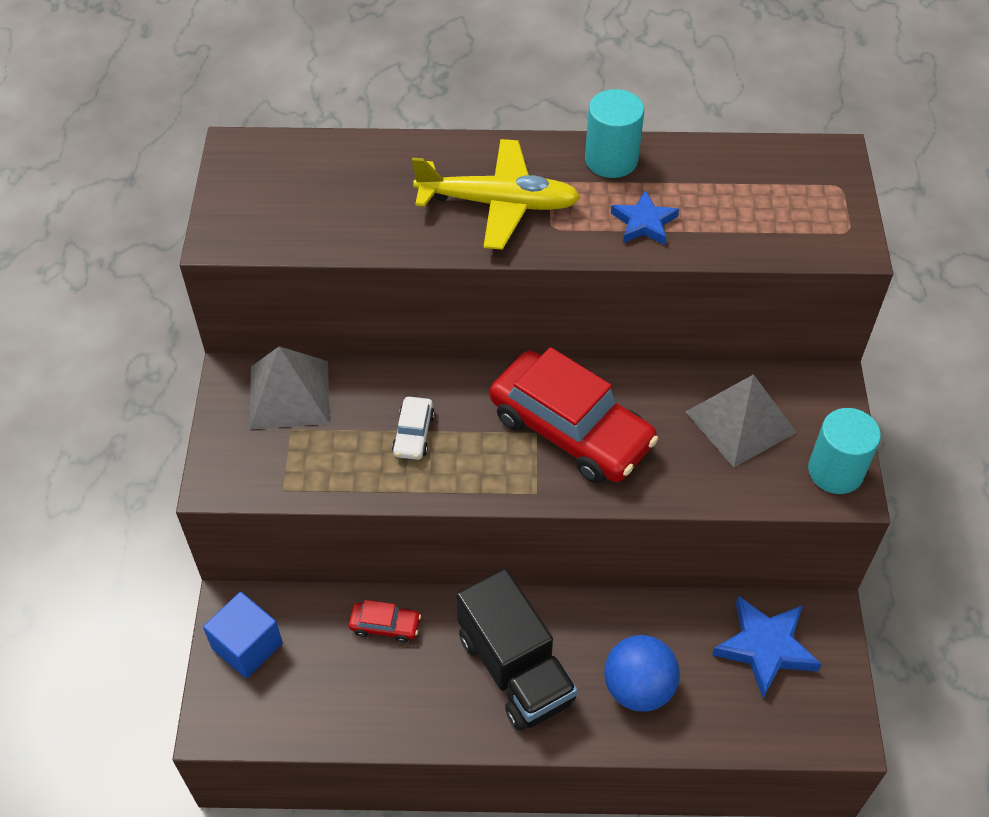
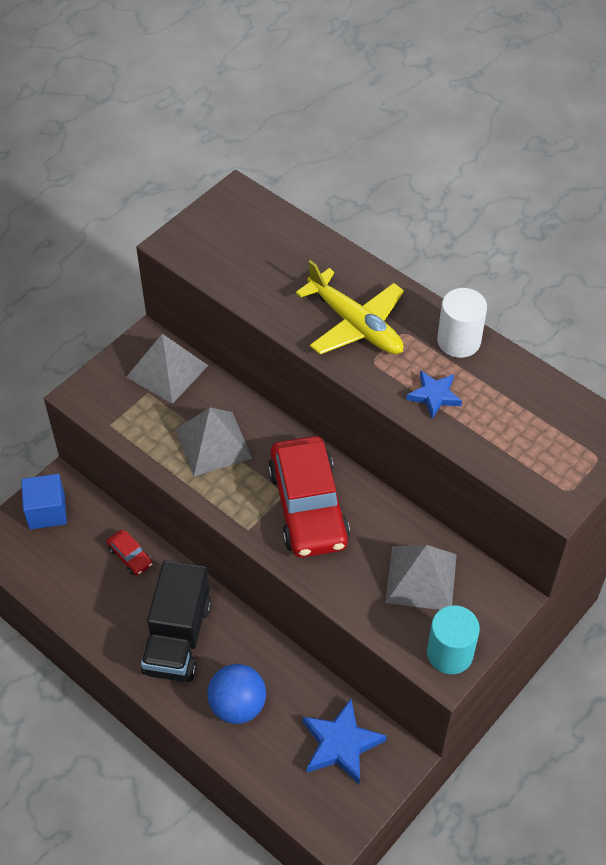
camera: 40 degrees right, 0 degrees up
(413, 434) = (213, 443): white car -> grey pyramid
(611, 160) = (459, 341): turquoise cylinder -> white cylinder

